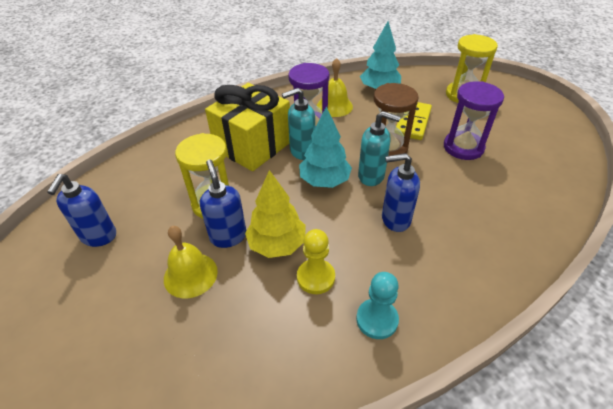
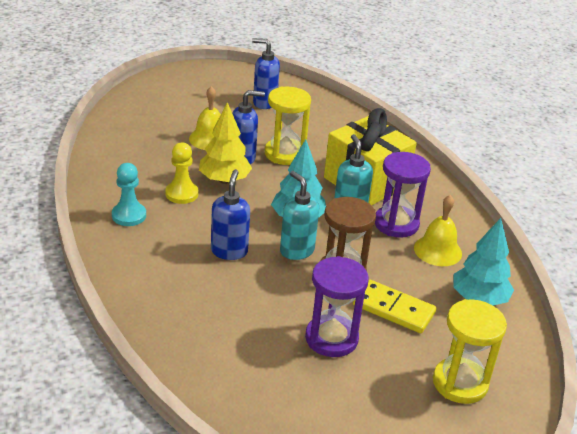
camera: 95 degrees right, 10 degrees down
(371, 176) = (296, 250): turquoise soap dispenser -> turquoise soap dispenser turned 120 degrees clockwise

